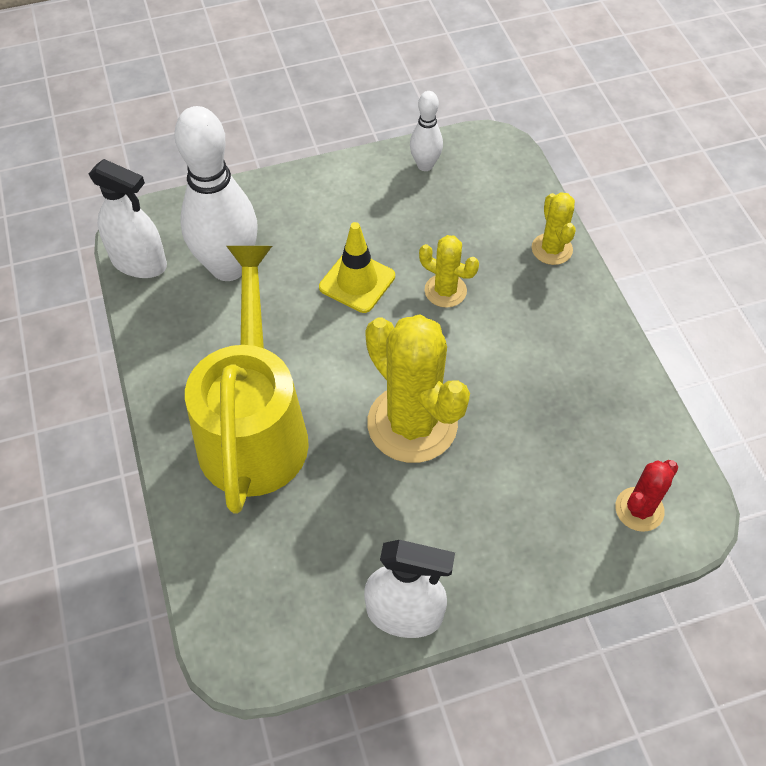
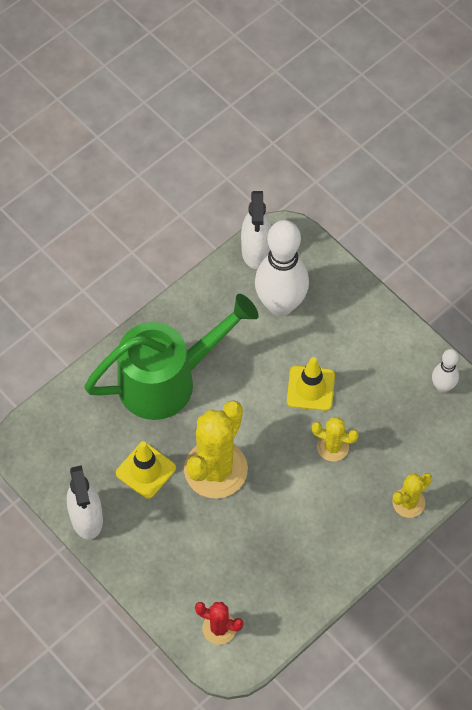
camera: 65 degrees right, 5 degrees up
(254, 428) = (167, 380): yellow watering can -> green watering can
(371, 507) = (146, 470): none -> yellow traffic cone
(445, 291) = (332, 447): yellow cactus -> yellow cactus turned 75 degrees counterclockwise

